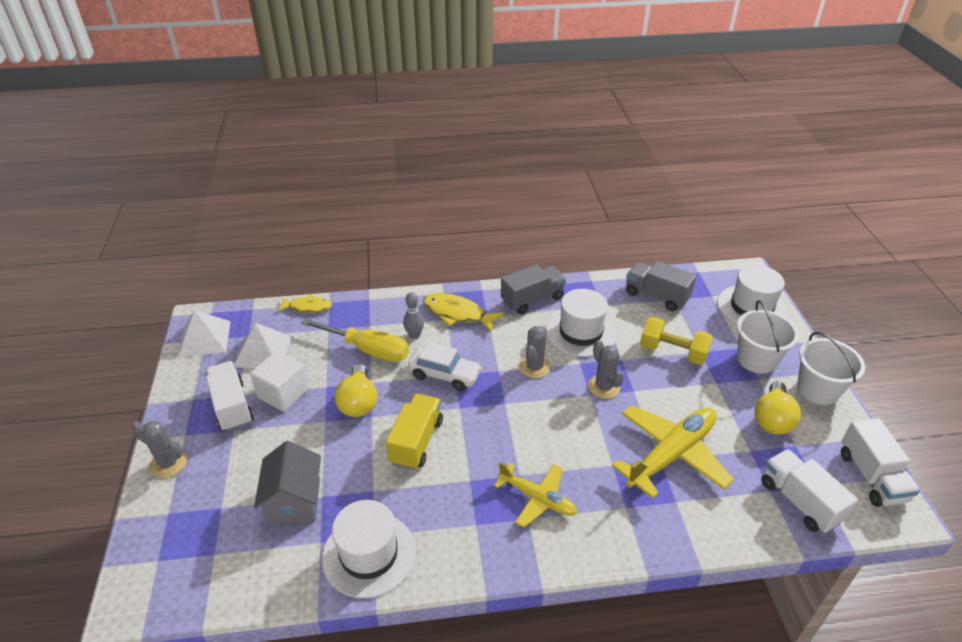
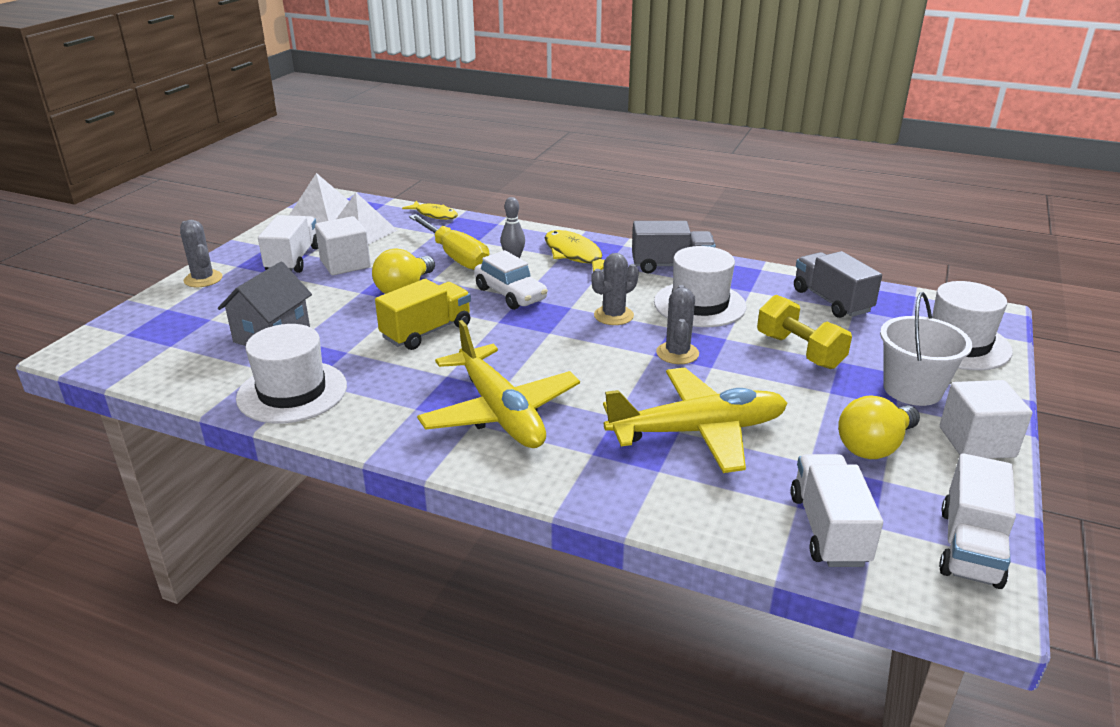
camera: 30 degrees right, 10 degrees down
(537, 499) = (500, 412): yellow plane -> yellow plane, size x1.63
(818, 389) = (977, 442): white bucket -> white cube

